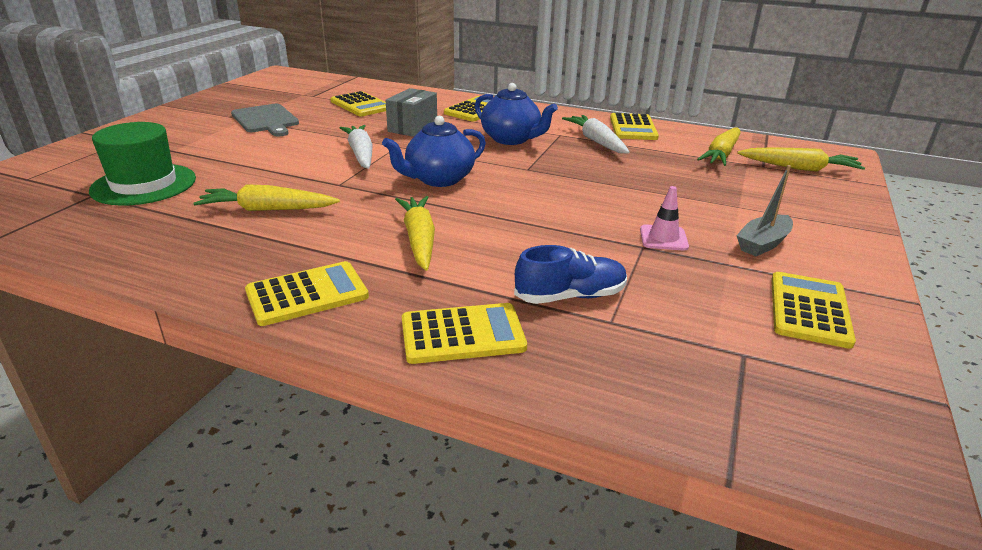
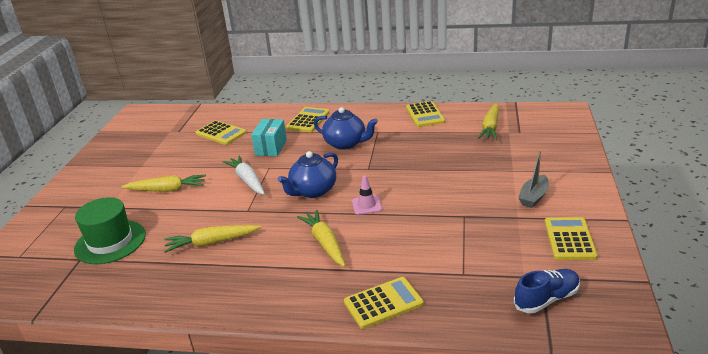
camera: 10 degrees left, 0 degrees up
(266, 120) = (158, 163): grey cutting board -> none
(307, 294) = (277, 299): yellow calculator -> none
(413, 127) = (271, 147): grey box -> turquoise box
(570, 296) = (434, 262): blue shoe -> blue shoe (546, 299)
(596, 141) = (404, 133): white carrot -> none
(663, 238) = (474, 206): pink traffic cone -> pink traffic cone (366, 205)
(799, 168) = (542, 129): yellow carrot -> yellow carrot (167, 190)

